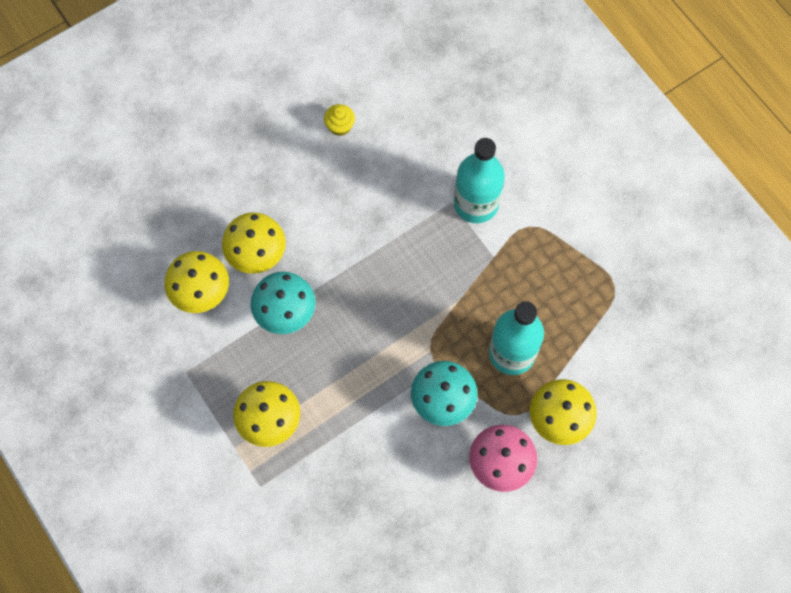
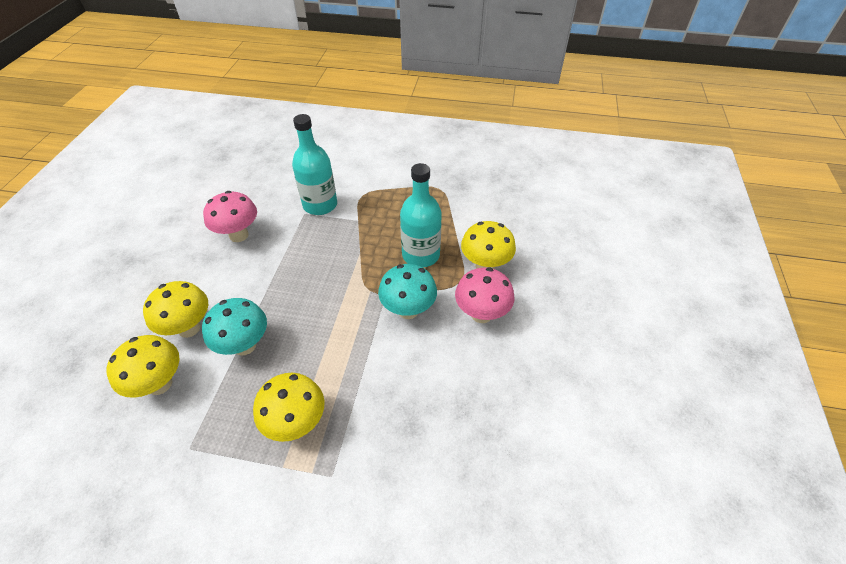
camera: 45 degrees left, 20 degrees down
(340, 126) = (190, 224): yellow cupcake -> none
(371, 179) = (239, 235): none -> pink mushroom

